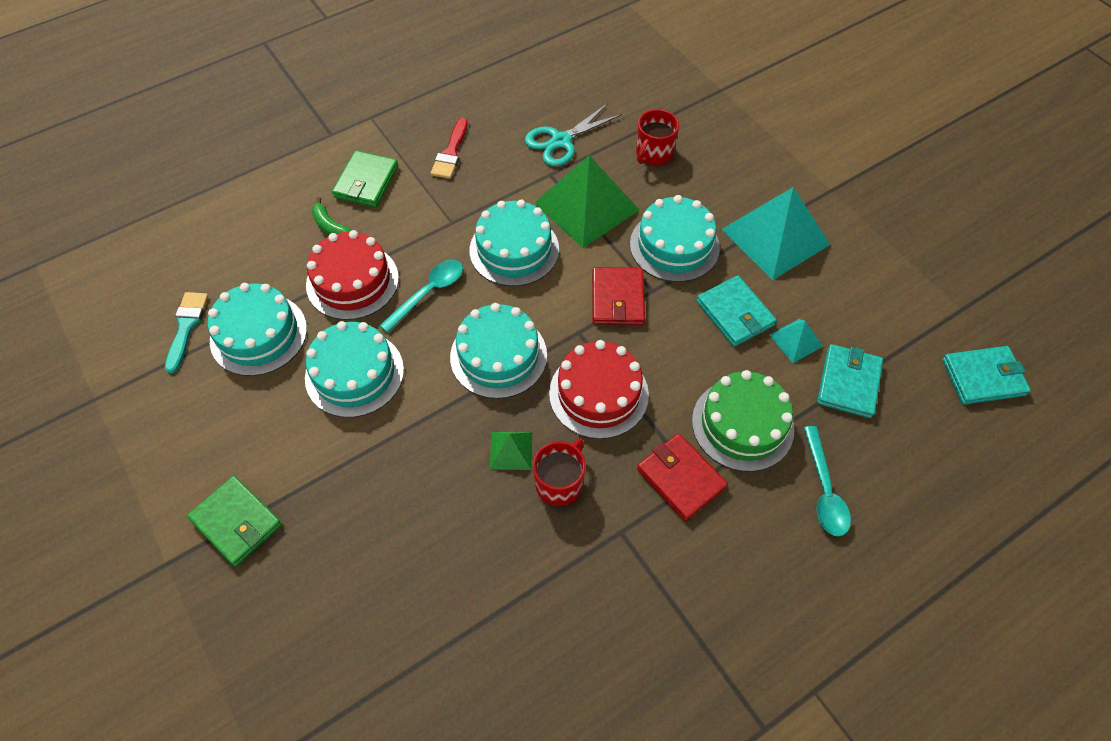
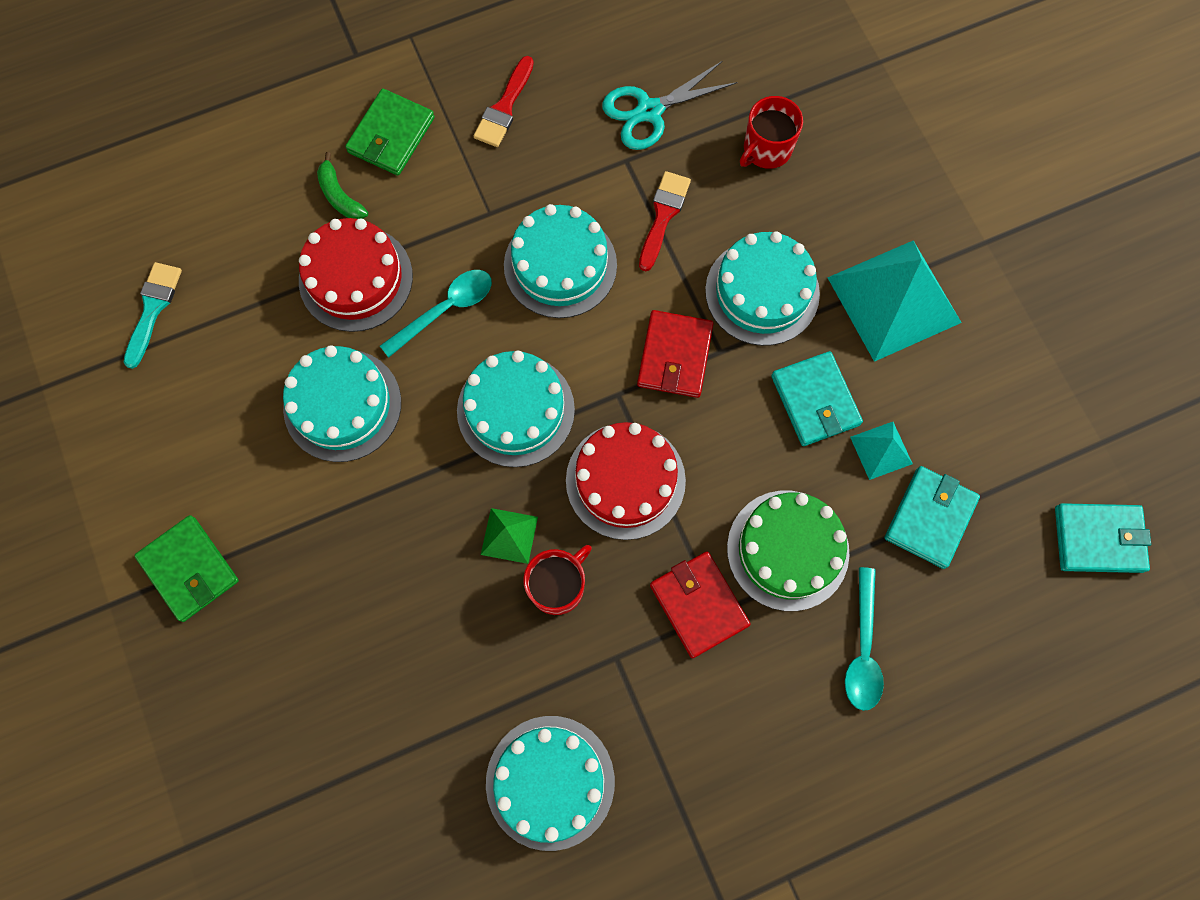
camera: 10 degrees right, 15 degrees up
(258, 334) = (236, 333): turquoise cake -> turquoise cake (550, 782)
(586, 206) = (663, 216): green pyramid -> red brush

